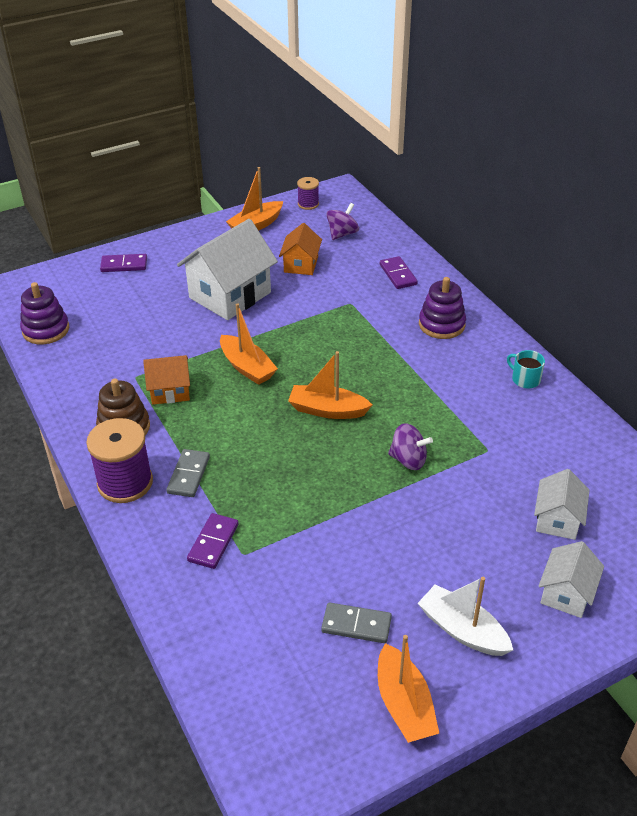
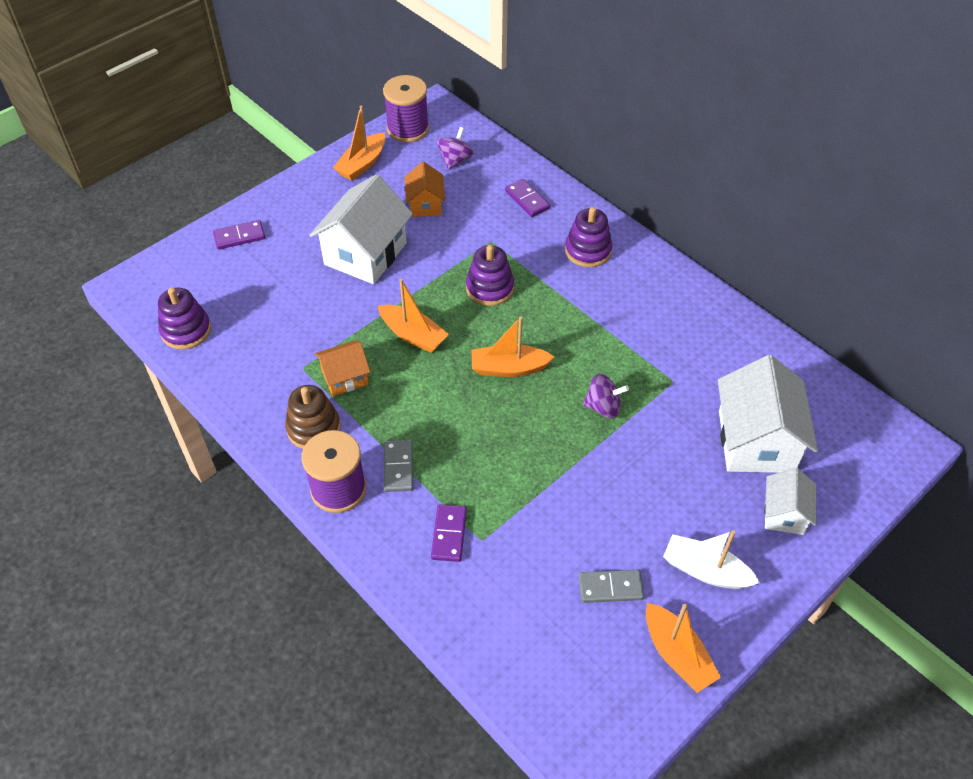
camera: 15 degrees left, 10 degrees up
(308, 204) = (408, 129): purple spool -> purple spool, size x1.86
(335, 340) = (490, 288): none -> purple stacking toy
(525, 379) = (684, 297): turquoise mug -> none
(557, 520) = (756, 441): white house -> white house, size x1.85

